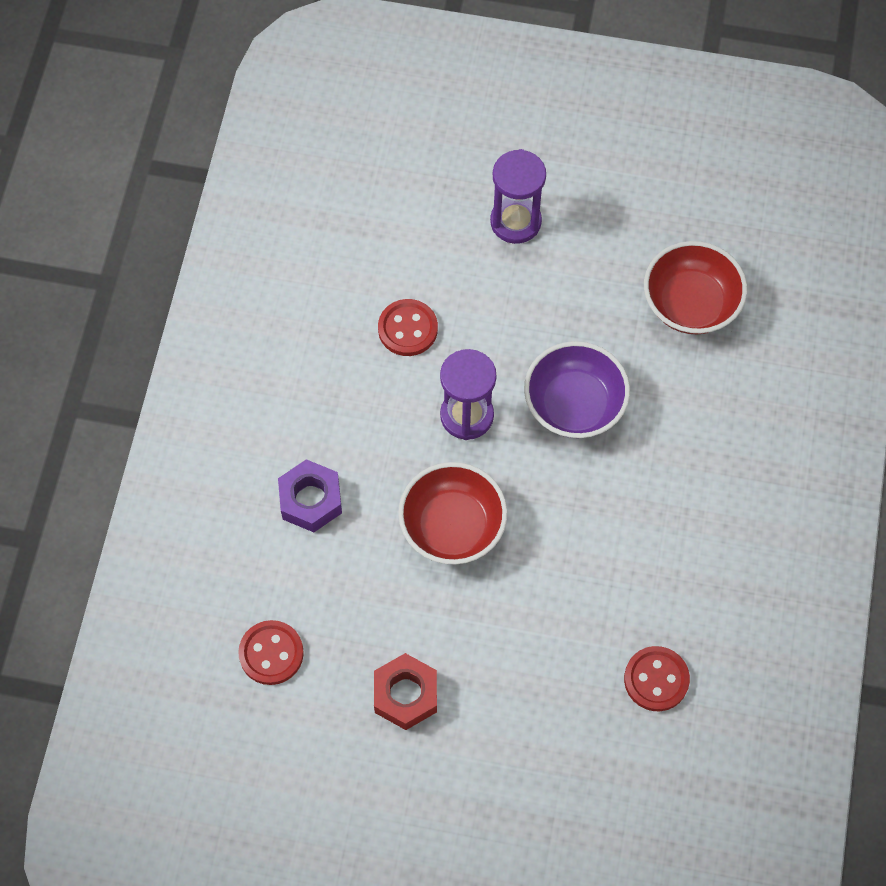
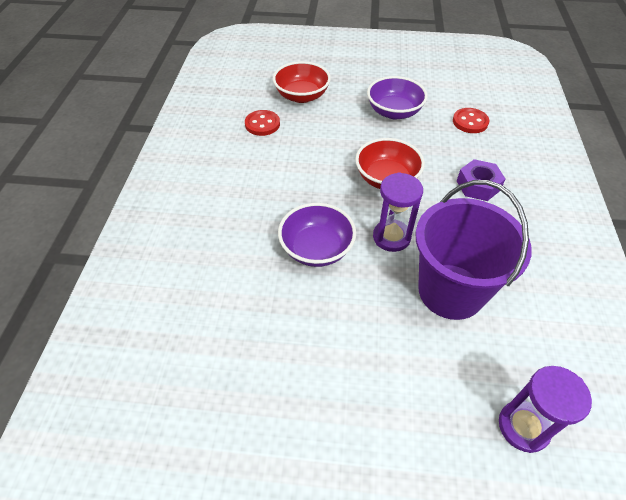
camera: 175 degrees right, 15 degrees down
(405, 695) = (394, 112): red nut -> purple bowl
(407, 329) = (451, 291): red button -> purple bucket
(515, 222) = (383, 391): purple hourglass -> purple hourglass (523, 427)
(690, 304) = (226, 328): red bowl -> red bowl (302, 96)

